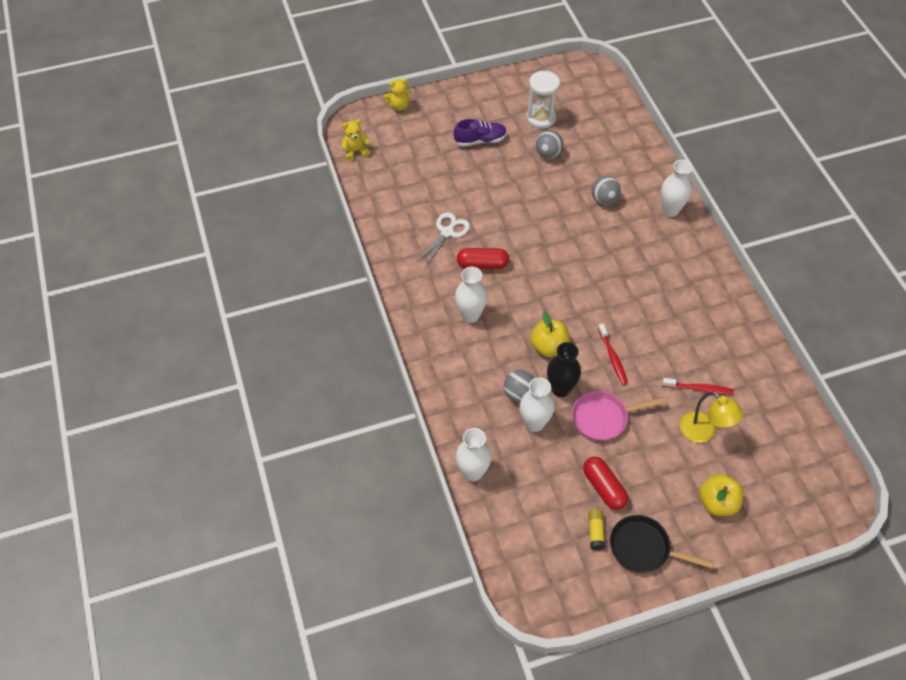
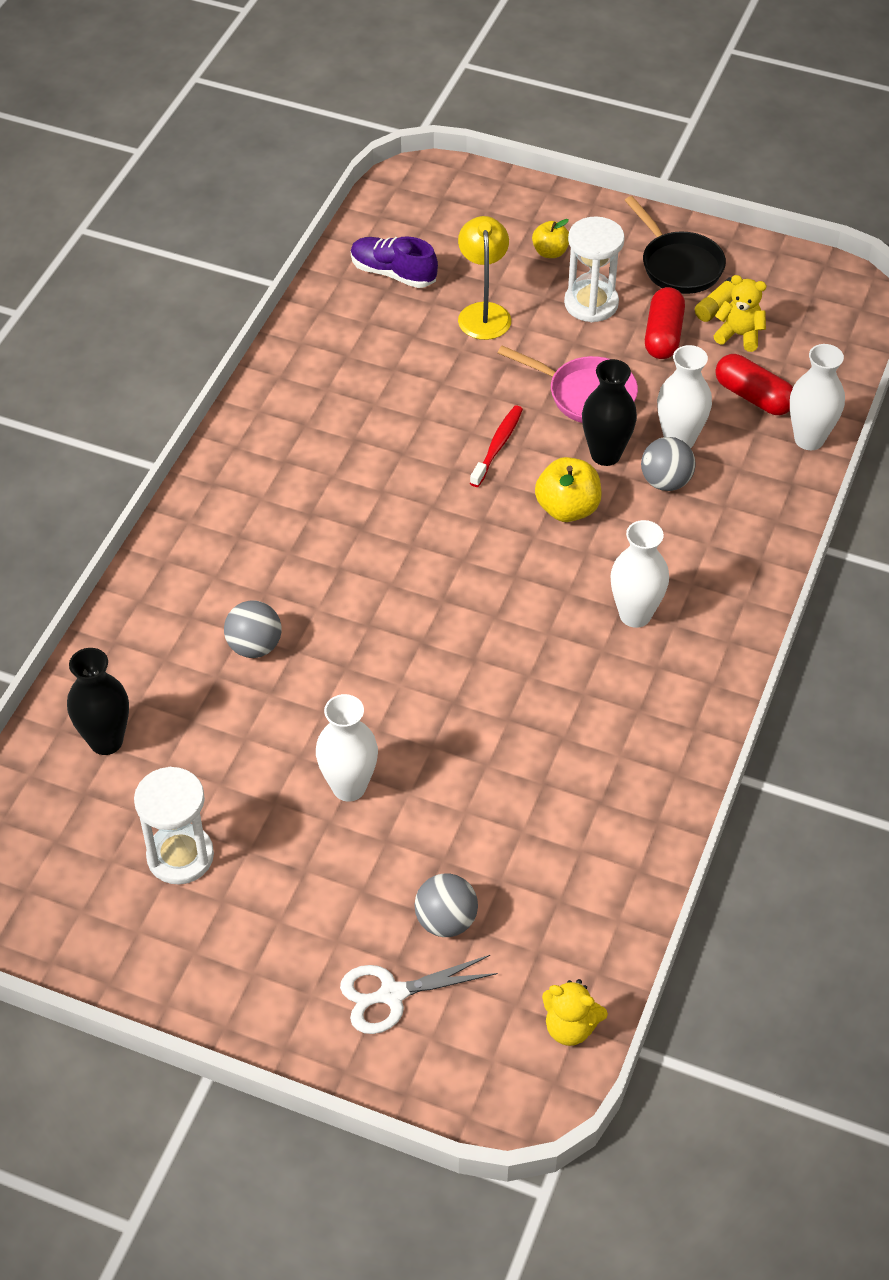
camera: 140 degrees left, 5 degrees down
(398, 106) = (399, 1075): yellow teddy bear -> yellow teddy bear (739, 335)
(447, 232) = (550, 759): white scissors -> white scissors (392, 994)
(480, 140) = (329, 887): purple shoe -> purple shoe (393, 273)
(482, 264) = (545, 673): red capsule -> red capsule (753, 397)
(548, 154) = (247, 780): grey ball -> grey ball (446, 921)
(612, 134) = (106, 741): none -> black vase
(660, 481) = (591, 303): none -> white hourglass
(670, 210) = (182, 566): white vase -> white vase (349, 787)
(699, 389) = (433, 352): red toothbrush -> none
(717, 502) = (550, 252): yellow apple -> yellow apple, size x0.64

